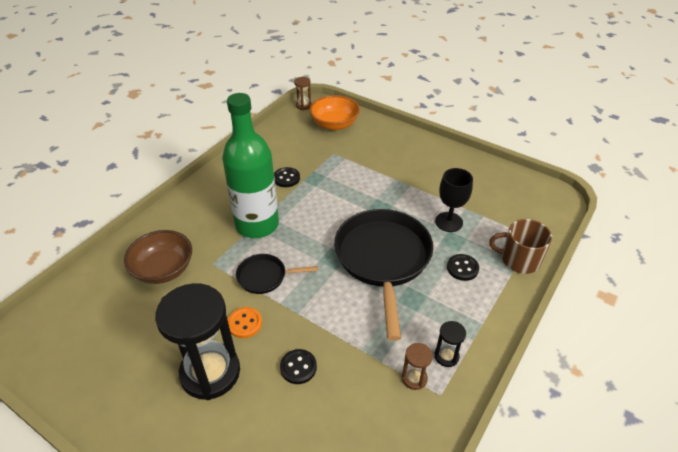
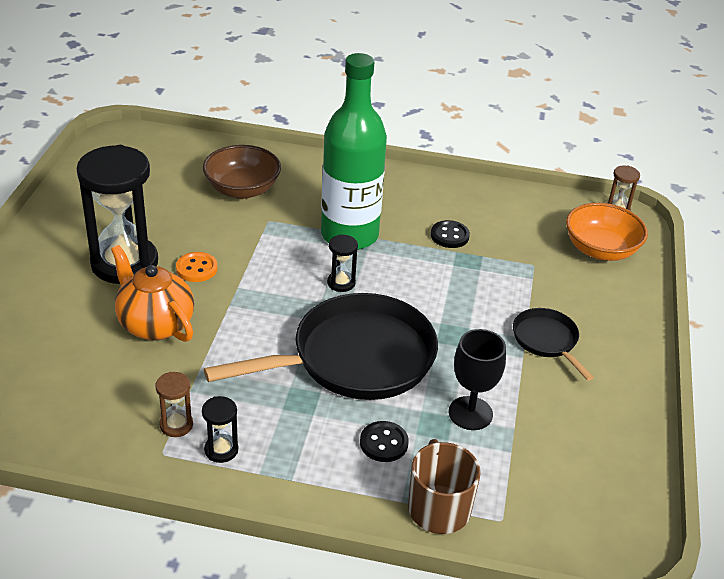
camera: 65 degrees right, 5 degrees down
(265, 277) = (270, 265): black pan -> black pan (547, 341)
(298, 367) = (155, 324): black button -> orange teapot
(305, 244) = (341, 283): none -> black hourglass

